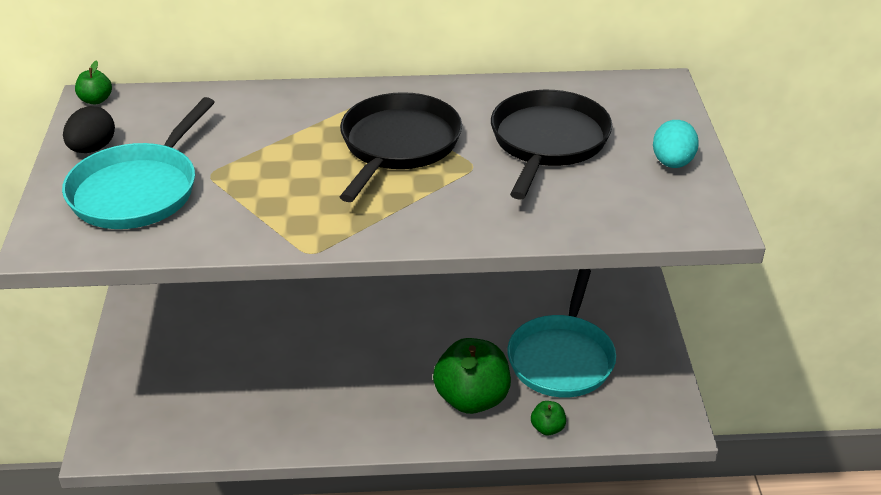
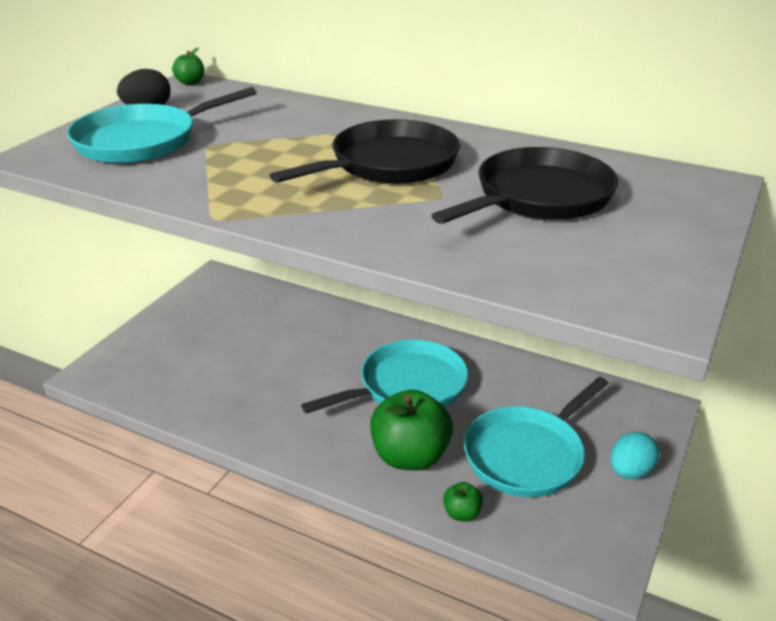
camera: 30 degrees right, 5 degrees down
(421, 337) = (407, 386): none -> turquoise pan
(672, 163) = (663, 248): turquoise egg -> turquoise egg (630, 471)

